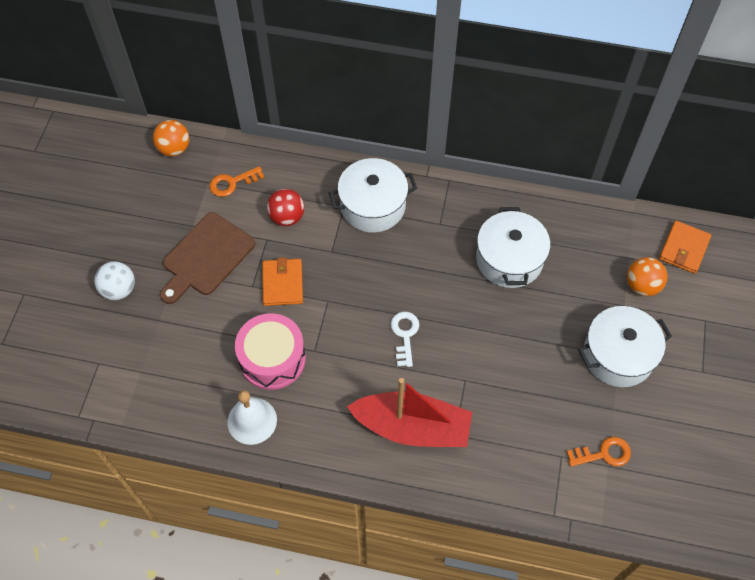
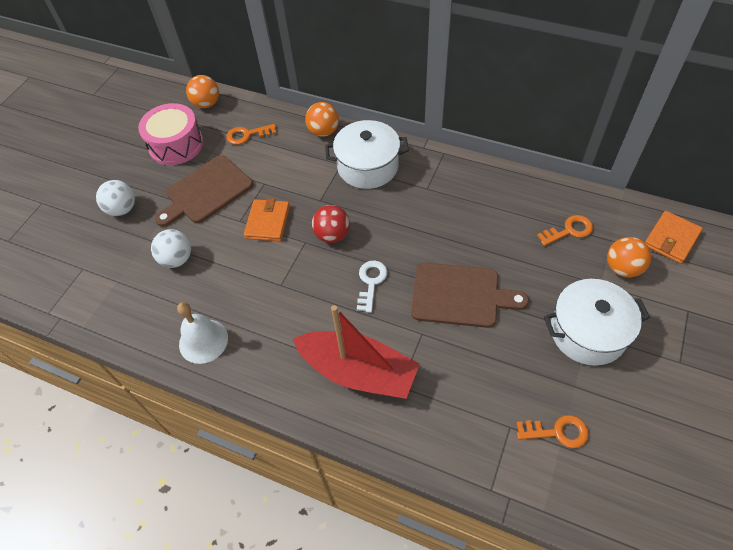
camera: 15 degrees right, 5 degrees down
(198, 338) = (177, 259): none -> white ball
(272, 358) = (239, 286): pink drum -> pink drum (176, 145)
(287, 217) = (287, 167): red ball -> red ball (332, 235)
(315, 169) = (323, 131): none -> orange ball
(494, 336) = (460, 295): none -> brown cutting board
(509, 259) = (488, 227): white pot -> none
(587, 252) = (569, 230): none -> orange key

